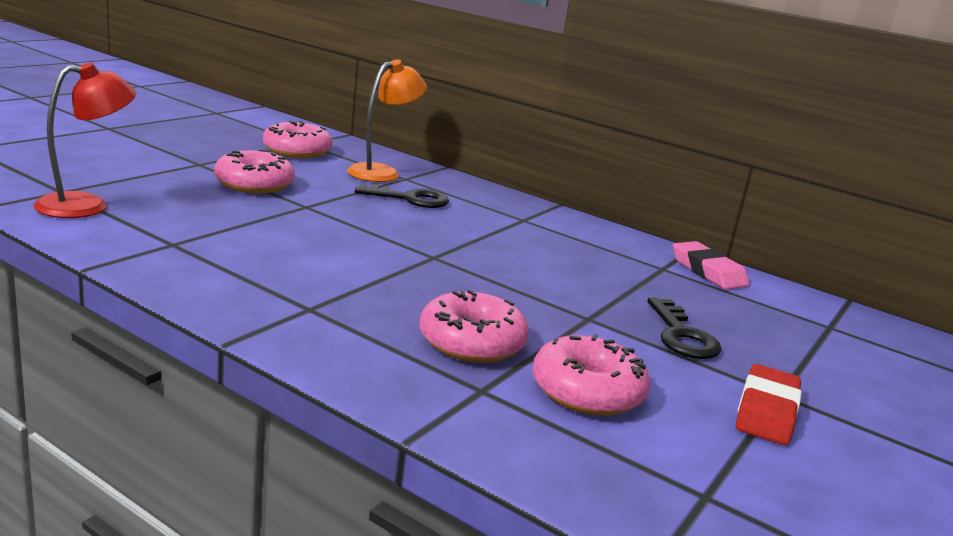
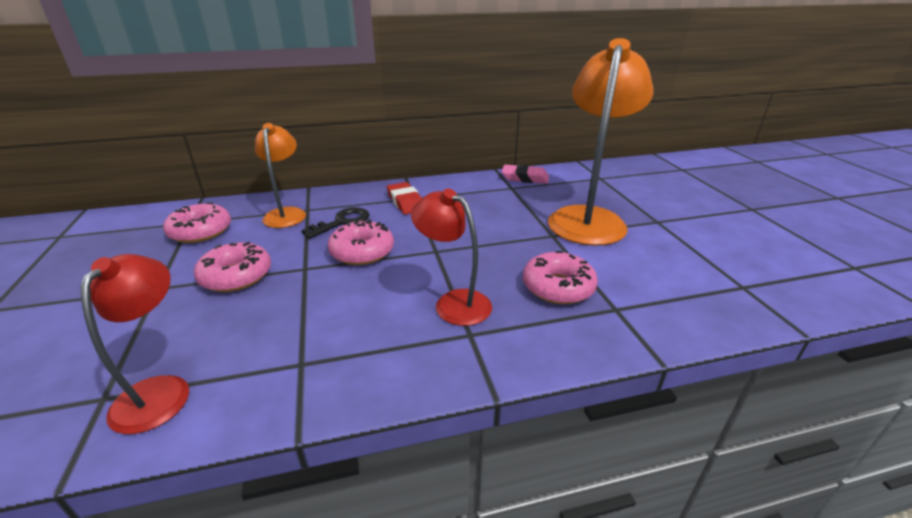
camera: 45 degrees left, 10 degrees up
(352, 287) = (453, 302): none -> red lamp
(587, 391) = (632, 274): pink donut -> pink donut (362, 252)
(682, 336) = (588, 218): black key -> orange lamp
(766, 411) = (672, 233): red eraser -> red eraser (406, 202)

